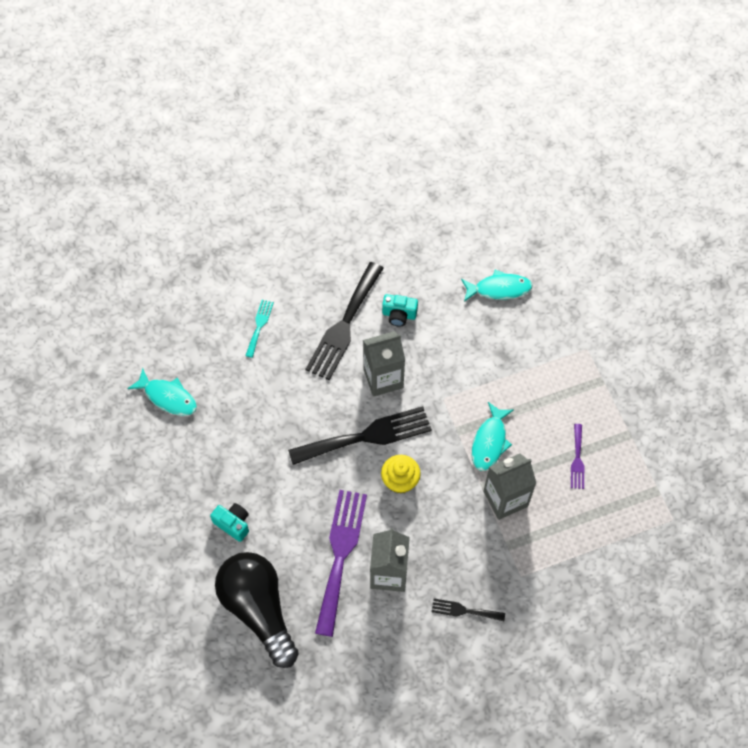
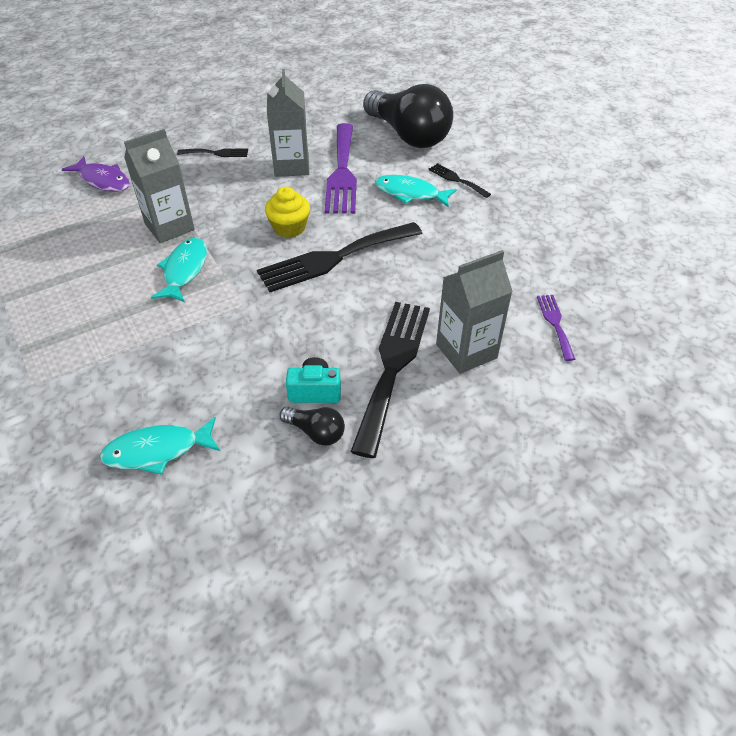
camera: 170 degrees right, 15 degrees down
(168, 397) = (585, 264): turquoise fish -> turquoise fish (410, 193)
(233, 524) = (456, 180): turquoise camera -> black fork
(259, 325) = (511, 351): turquoise fork -> none
(383, 378) = (325, 314): grey carton -> grey carton (466, 351)
(402, 286) = (316, 432): none -> black light bulb
(575, 581) = (103, 180): none -> purple fish
(577, 459) = (78, 267): purple fork -> purple fork (555, 323)

